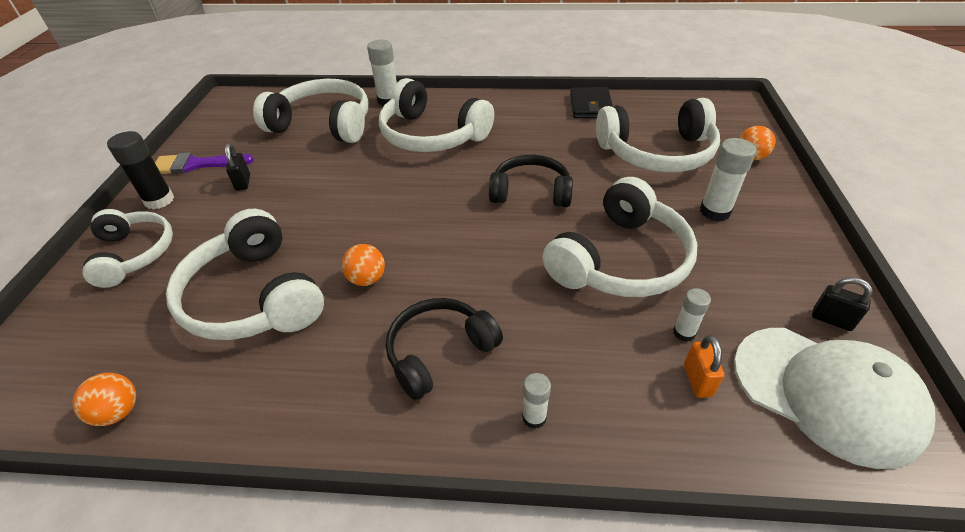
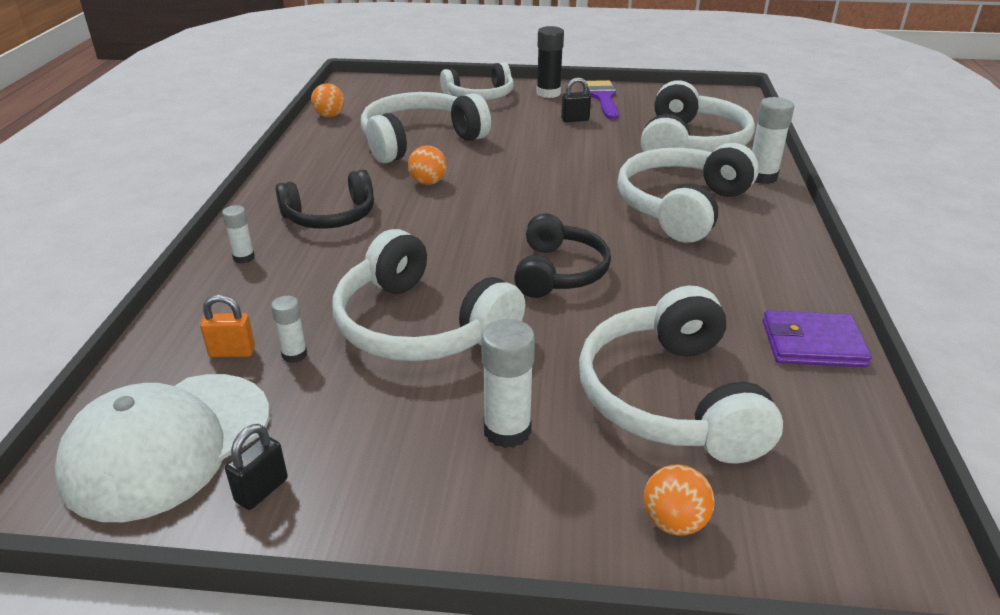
camera: 90 degrees right, 10 degrees down
(439, 352) = (330, 216): black headphones -> black headphones turned 105 degrees clockwise
(590, 106) = (812, 344): black wallet -> purple wallet

